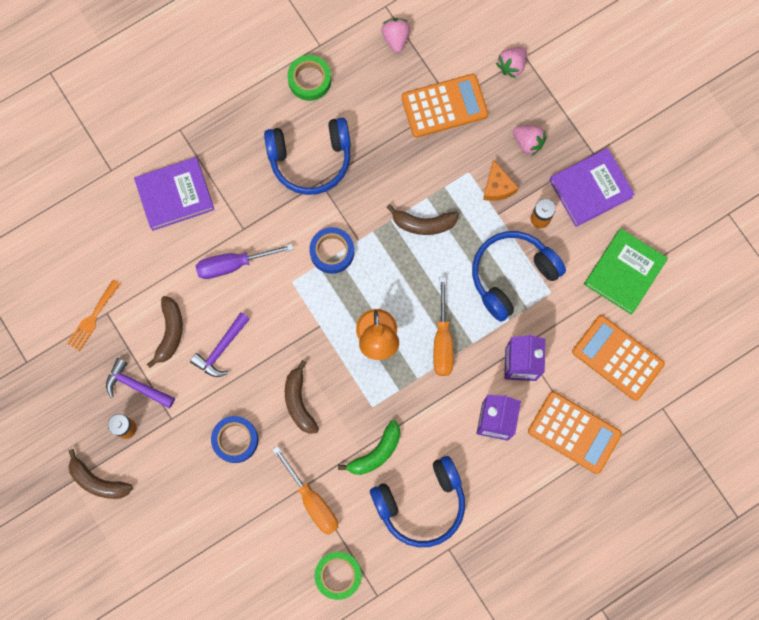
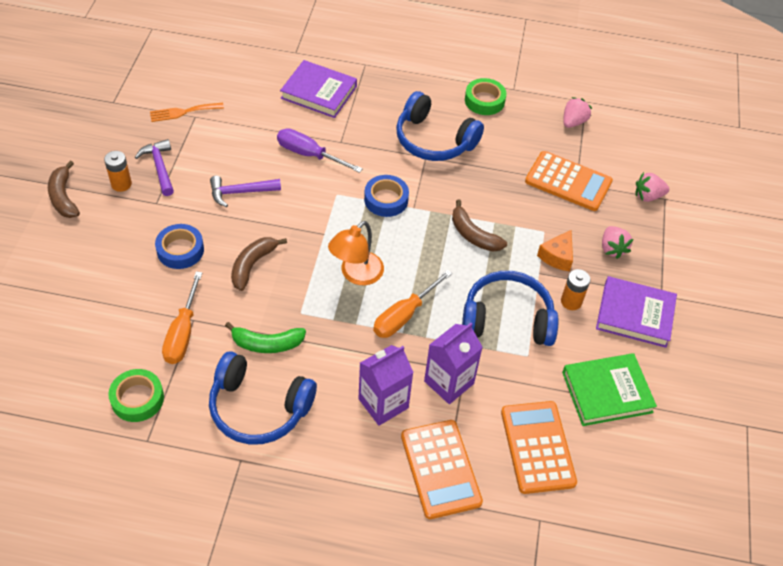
camera: 40 degrees right, 25 degrees down
(170, 332) = (220, 157): brown banana -> none

